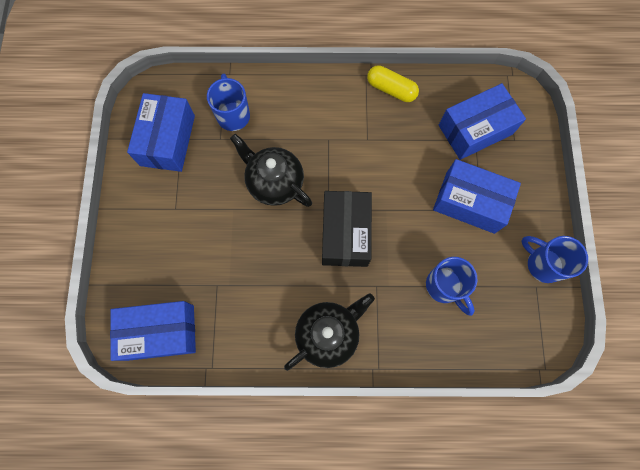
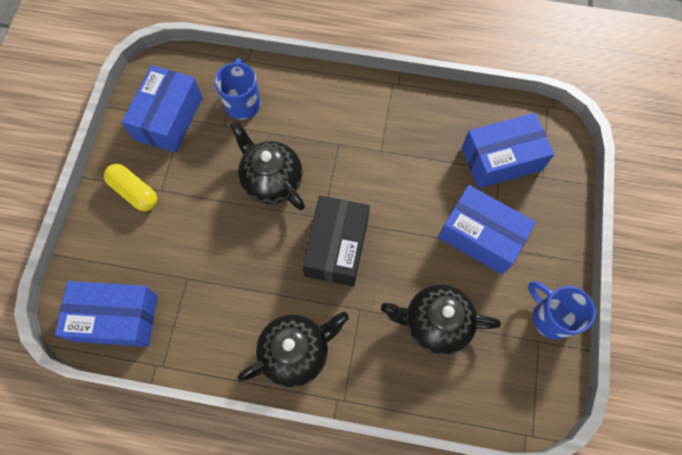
camera: 10 degrees right, 5 degrees down
(391, 89) = (417, 102): yellow capsule -> yellow capsule (134, 192)
(444, 287) = (435, 323): blue mug -> black teapot

